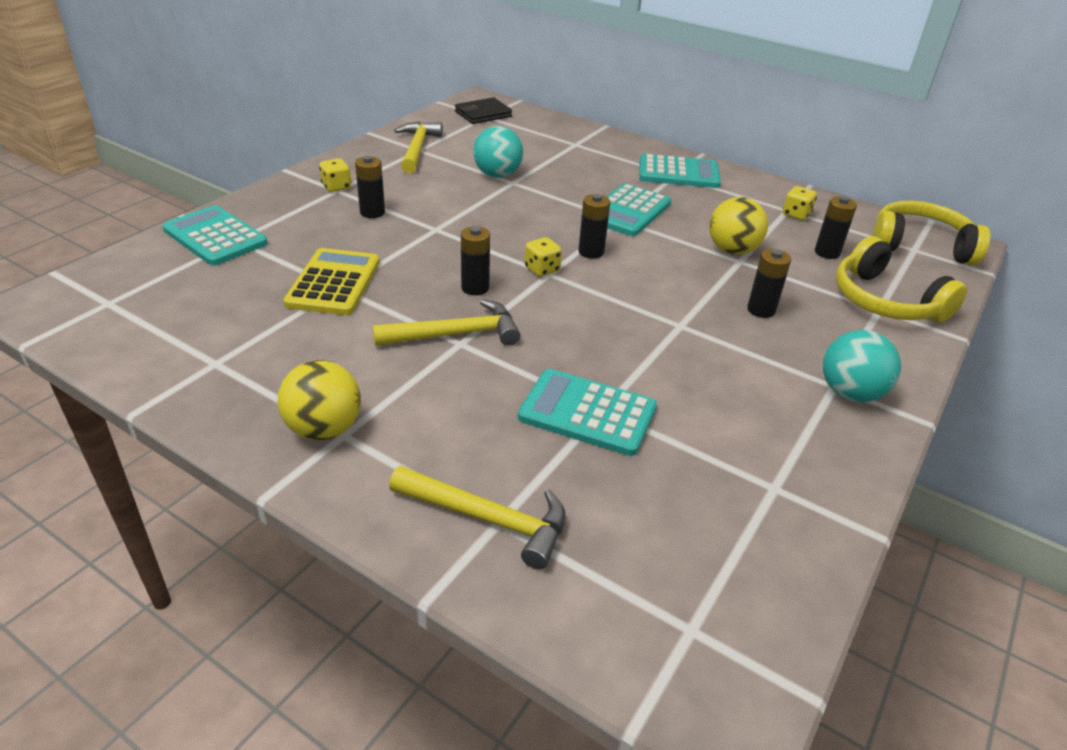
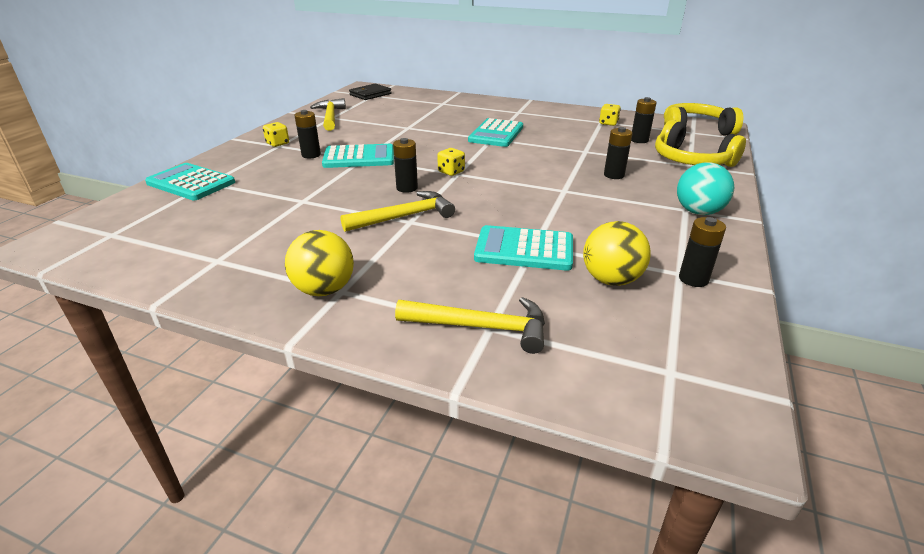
camera: 10 degrees left, 5 degrees down
(333, 283) = (297, 198): yellow calculator -> none
(497, 175) = (395, 125): turquoise ball -> none
(591, 252) = (481, 158): black battery -> black battery (693, 279)
(678, 173) = (520, 111): turquoise calculator -> turquoise calculator (359, 157)
(732, 250) = (577, 146): yellow ball -> yellow ball (611, 280)

